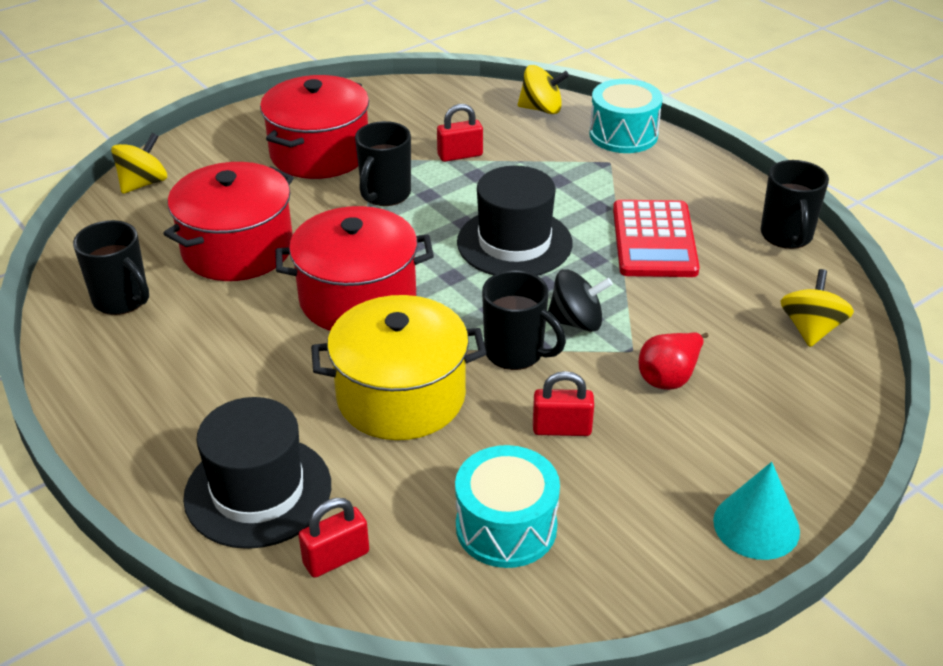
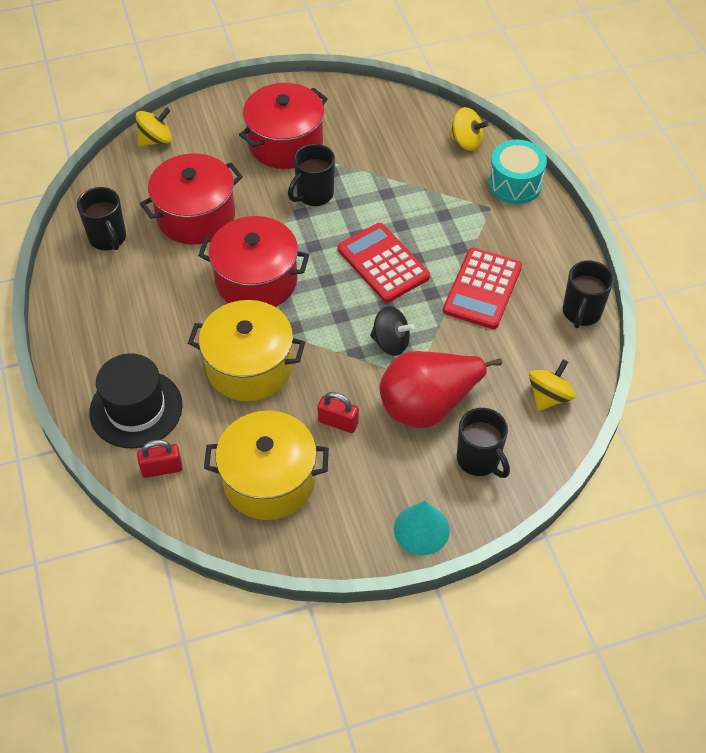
camera: 20 degrees right, 15 degrees up
(460, 155) = (384, 172): red padlock -> none
(506, 527) = (269, 480): turquoise drum -> yellow pot
(514, 243) = (383, 263): black hat -> red calculator
(516, 353) = (338, 355): black mug -> black mug (479, 460)
(669, 377) = (428, 405): red pear -> red pear, size x1.95

